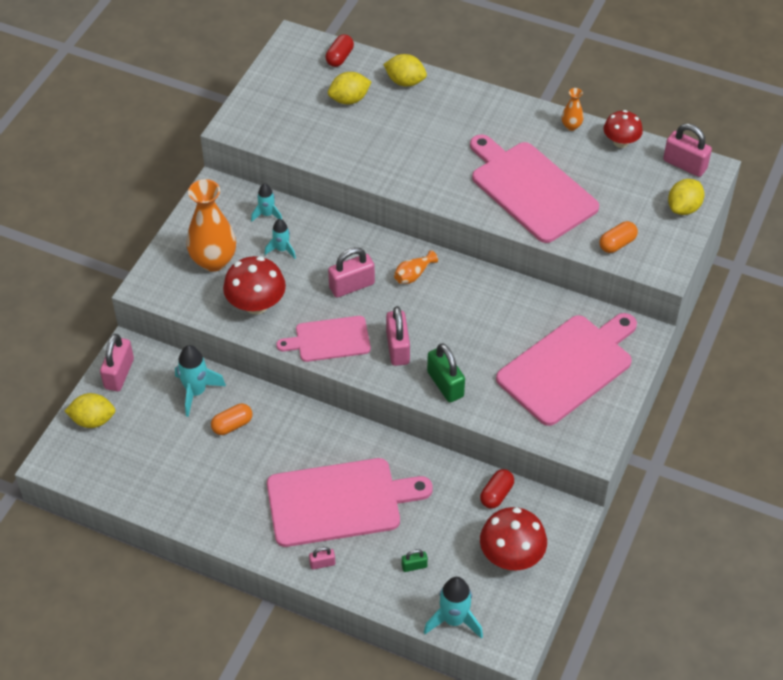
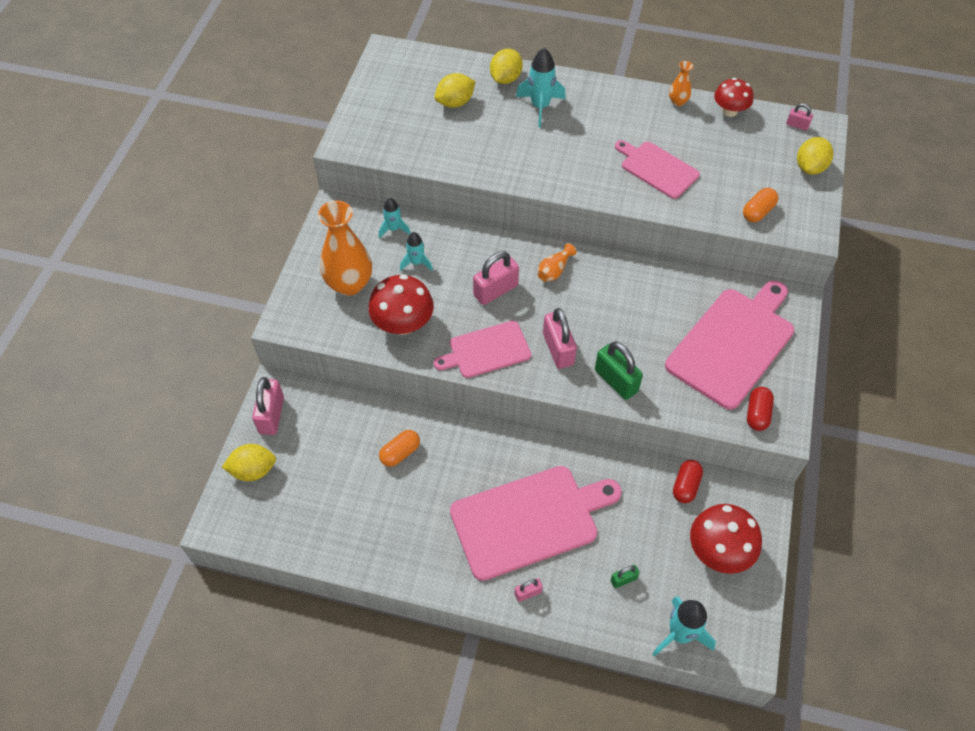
camera: 10 degrees left, 5 degrees up
(196, 392) = (355, 423): turquoise rocket -> turquoise rocket (540, 107)
(339, 57) = (435, 63): red capsule -> red capsule (757, 414)
(405, 81) = (505, 79): yellow lemon -> yellow lemon turned 75 degrees counterclockwise
(530, 189) = (657, 168): pink cutting board -> pink cutting board, size x0.59
(684, 165) = (797, 125): pink padlock -> pink padlock, size x0.51

